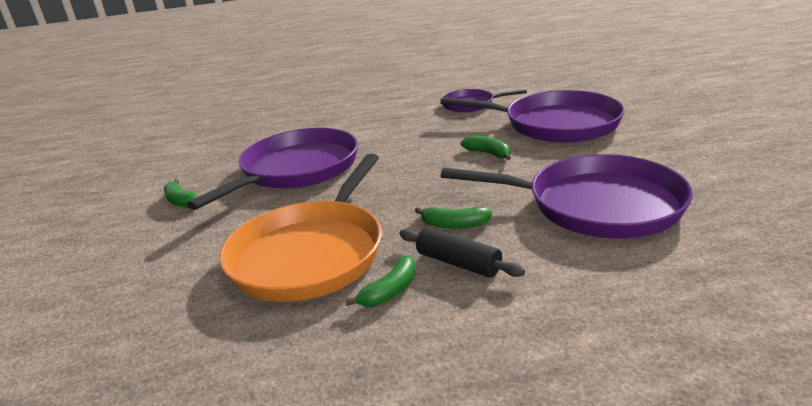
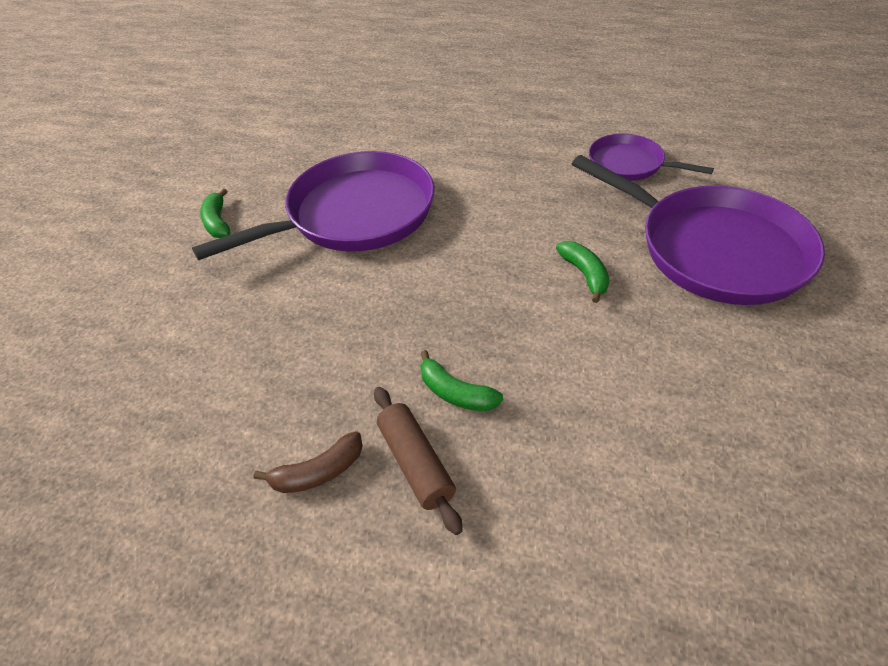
camera: 25 degrees right, 20 degrees up
(311, 253) = (282, 368): orange pan -> none
(390, 291) = (318, 472): green banana -> brown banana
(458, 263) = (416, 463): black rolling pin -> brown rolling pin
(596, 205) = (649, 439): purple pan -> none

